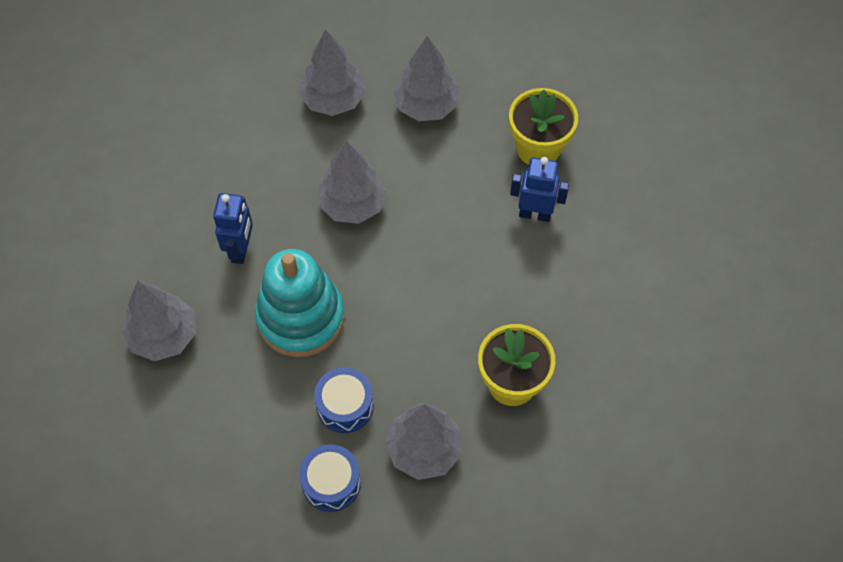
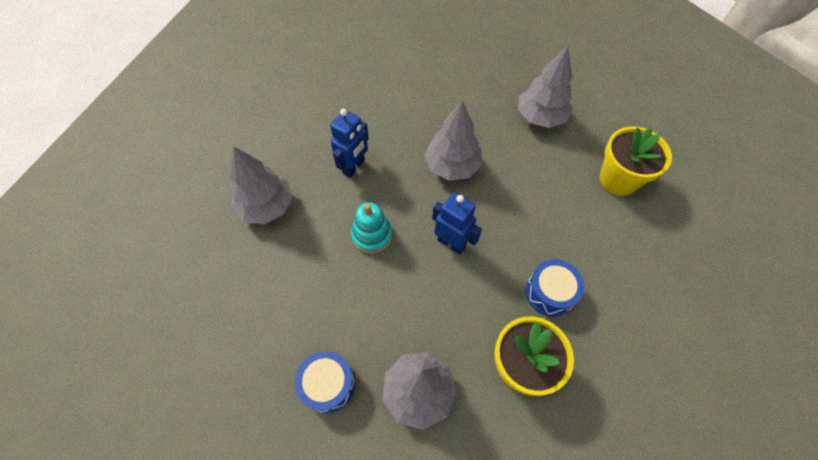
camera: 25 degrees right, 0 degrees up
(301, 317) = (372, 235): turquoise stacking toy -> turquoise stacking toy, size x0.55
(333, 100) = (472, 89): grey tree -> none
(345, 406) = (371, 322): blue drum -> blue drum (550, 292)
(535, 214) = (596, 230): blue robot -> blue robot (451, 243)

